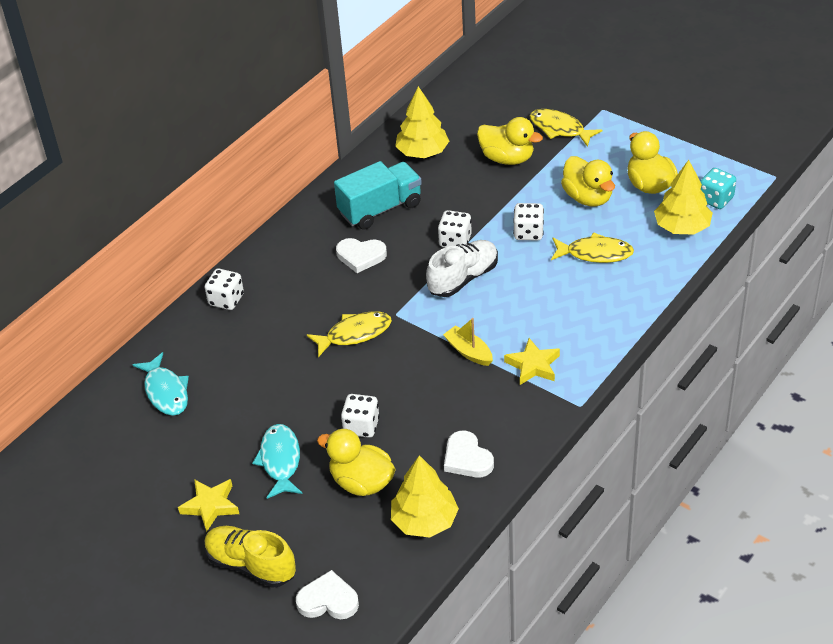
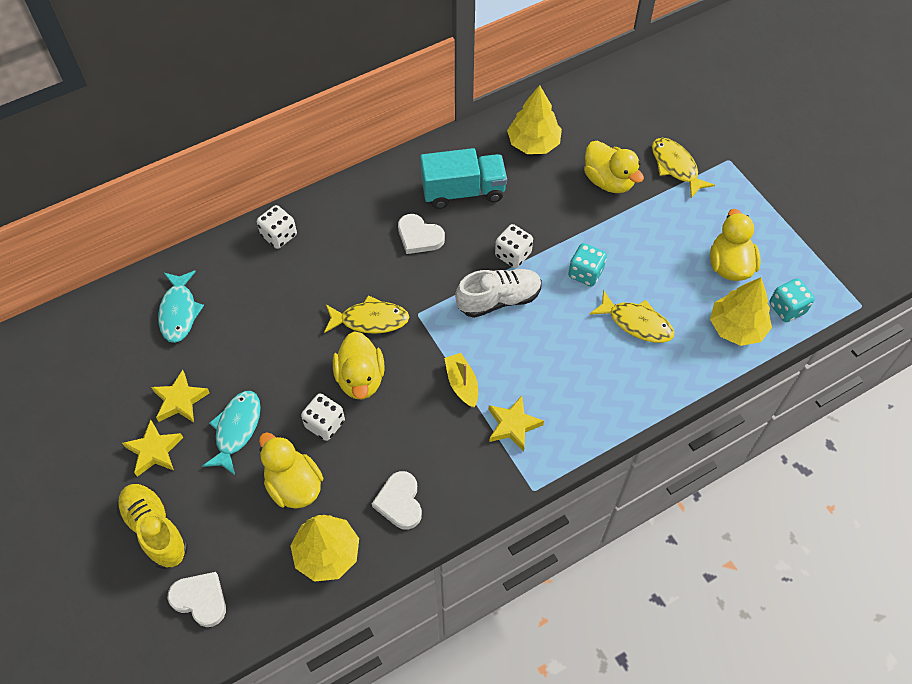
camera: 20 degrees right, 15 degrees up
(211, 458) = (180, 400): none -> yellow star
(528, 232) = (585, 273): white dice -> turquoise dice
(588, 197) = (662, 256): yellow duck -> yellow duck (360, 378)

